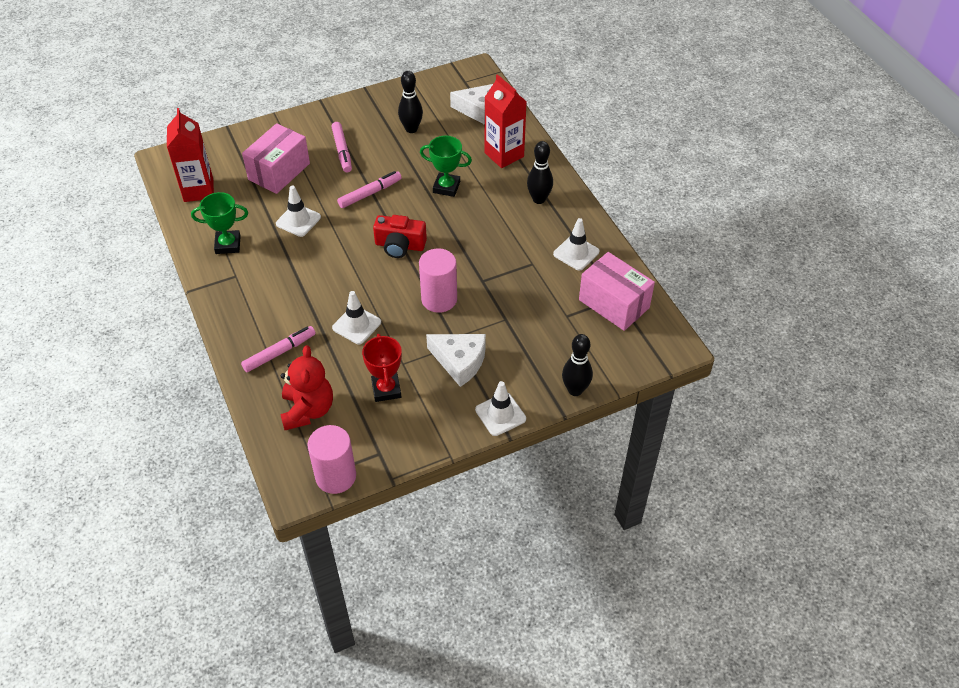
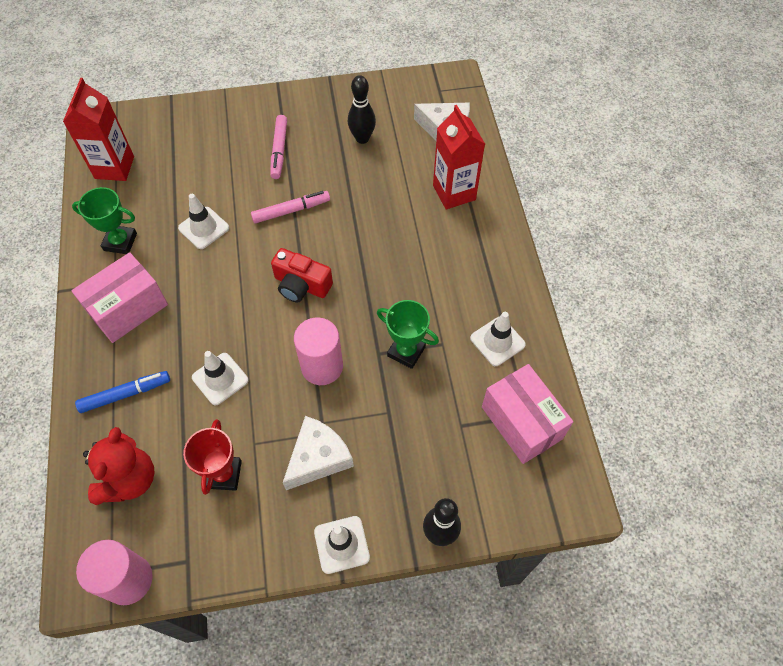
camera: 15 degrees right, 10 degrees up
(279, 171) = (204, 162): pink box -> pink box (128, 309)
(279, 352) = (125, 394): pink marker -> blue marker
(446, 187) = (377, 221): green trophy -> green trophy (406, 351)
(459, 361) = (318, 458): white cheese -> white cheese turned 90 degrees counterclockwise
(539, 199) = (476, 259): black bowling pin -> none

